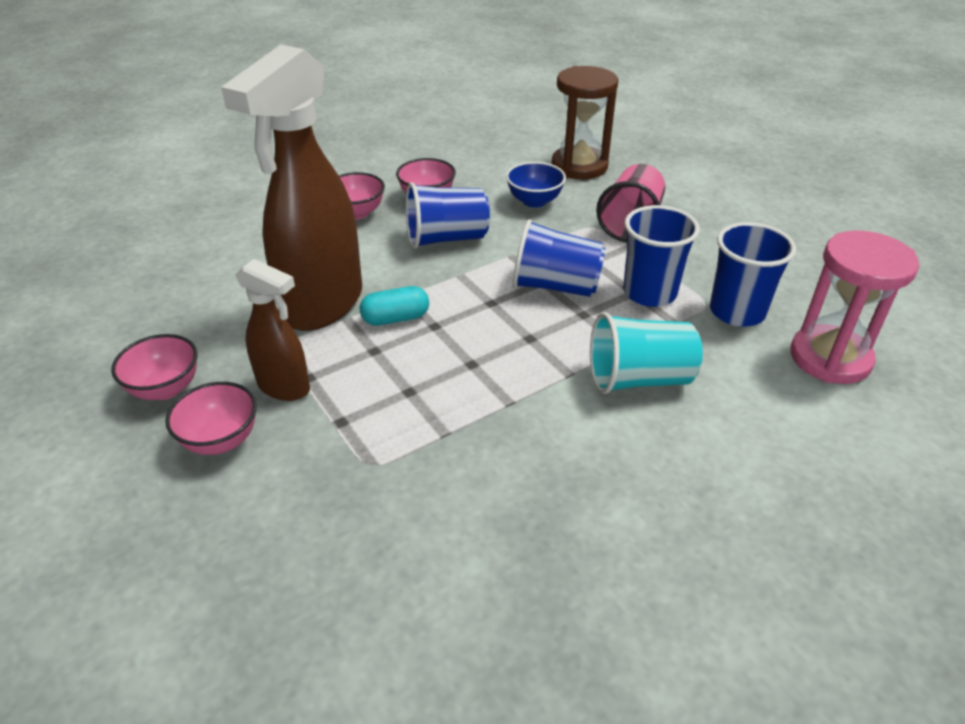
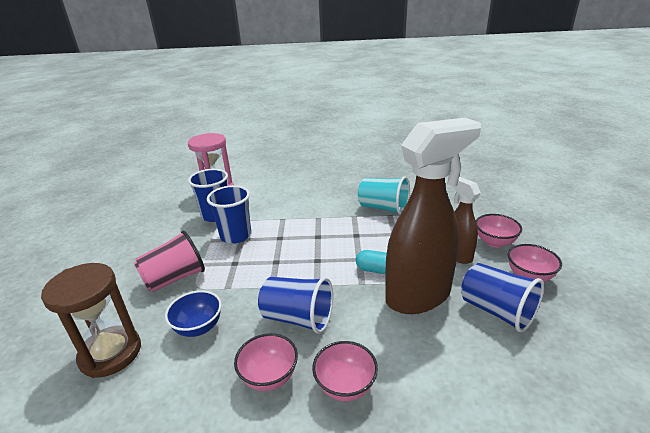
camera: 145 degrees left, 10 degrees down
(555, 286) = (274, 256): blue cup -> blue cup (497, 311)
(639, 379) = (294, 207): turquoise cup -> turquoise cup (383, 208)

